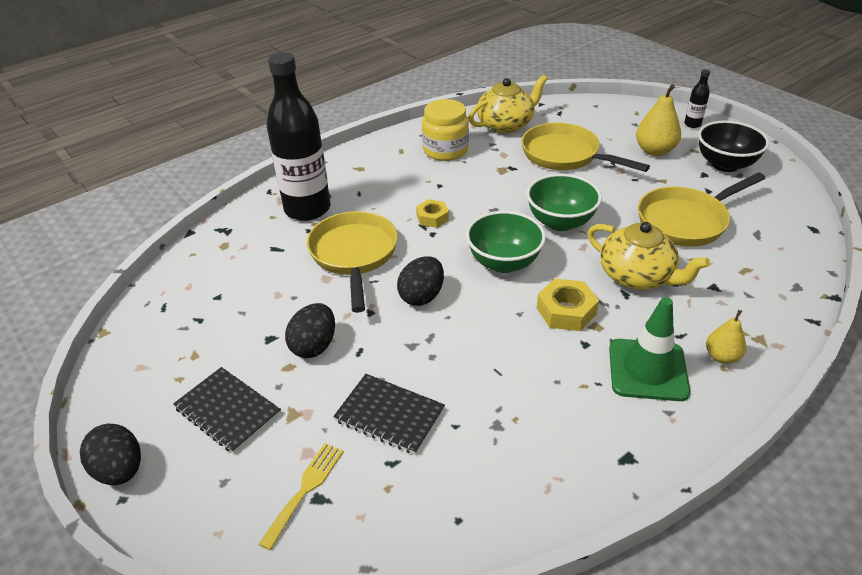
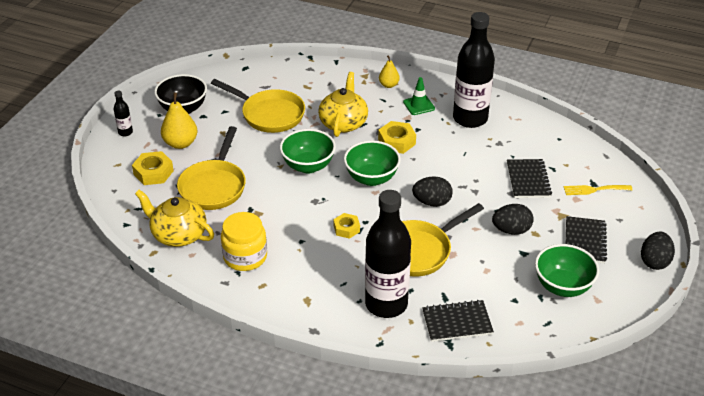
camera: 120 degrees left, 0 degrees up
(190, 346) = (562, 286): none -> green bowl
(238, 244) = (457, 322): none -> black notebook
(581, 418) = (470, 119): none -> black bottle
(610, 128) = (153, 173): none -> yellow nut
(647, 370) = (419, 105): green traffic cone -> green traffic cone, size x0.62

